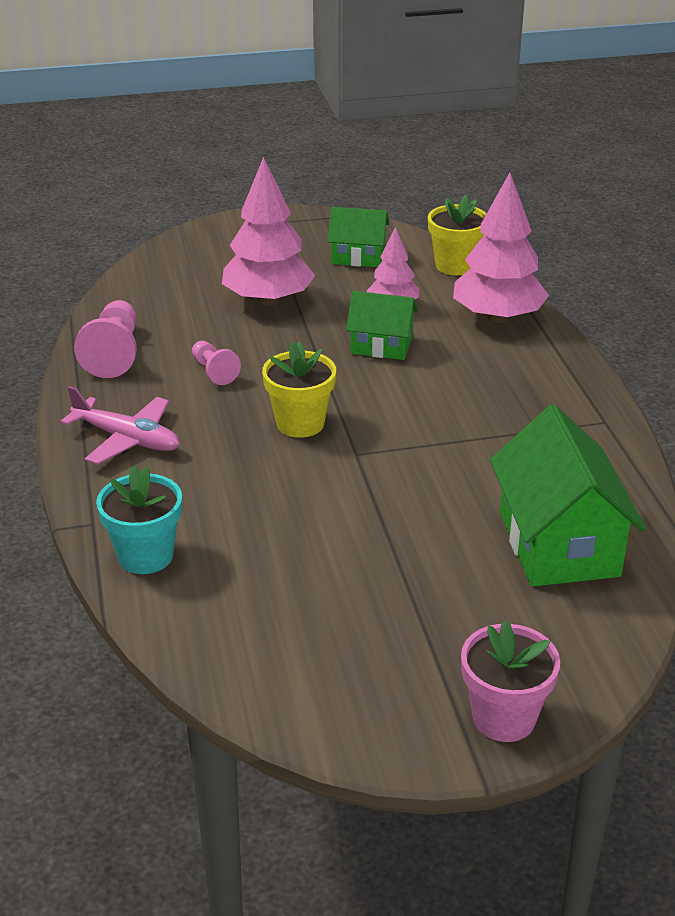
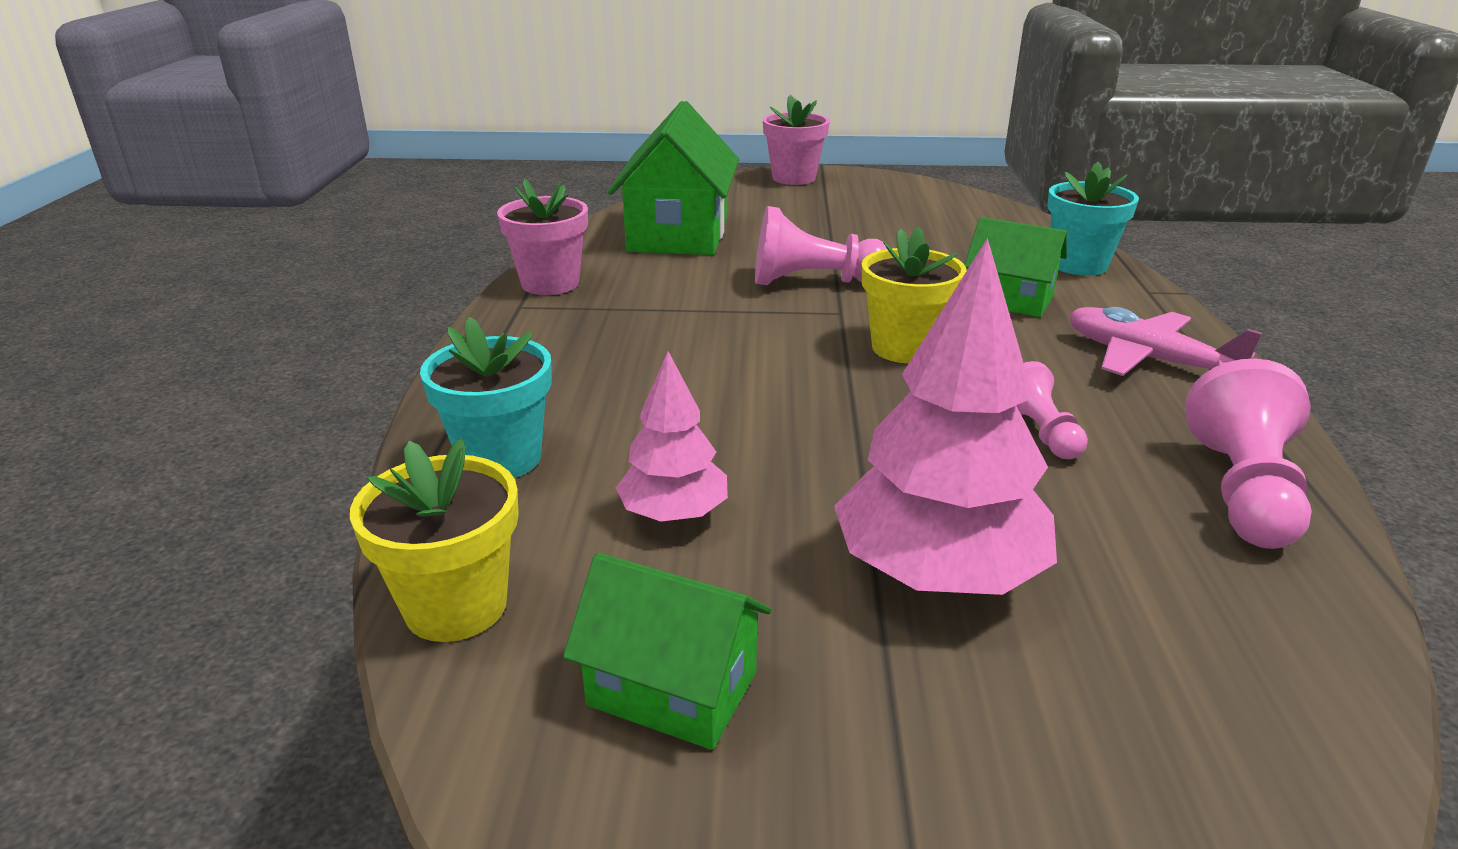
camera: 165 degrees left, 5 degrees down
(381, 346) = (741, 436): green house -> green house (1009, 300)
(390, 487) = (814, 282): none -> pink pawn
(497, 317) = (500, 458): pink tree -> turquoise flower pot
(608, 450) = (550, 283): none -> pink flower pot

